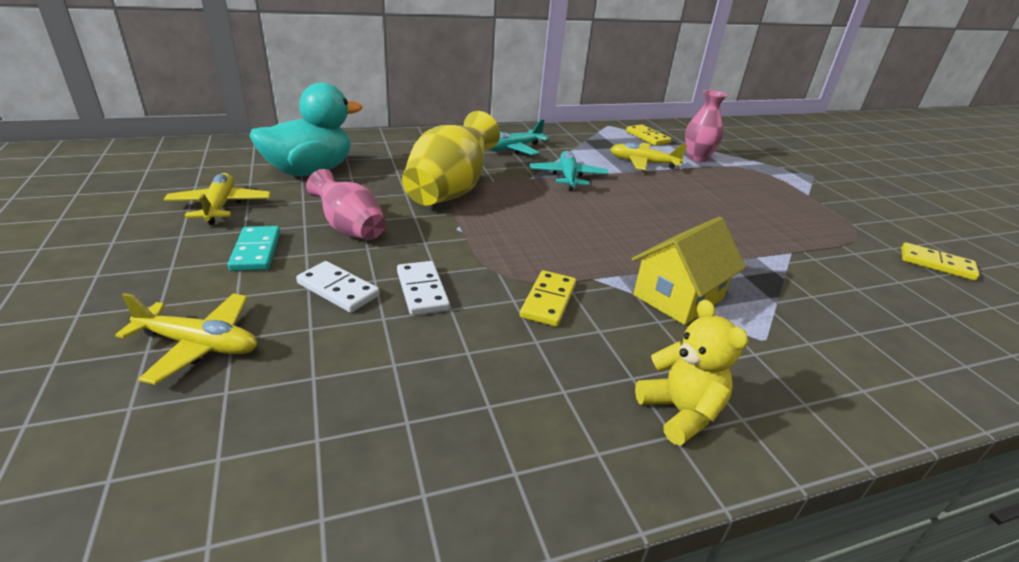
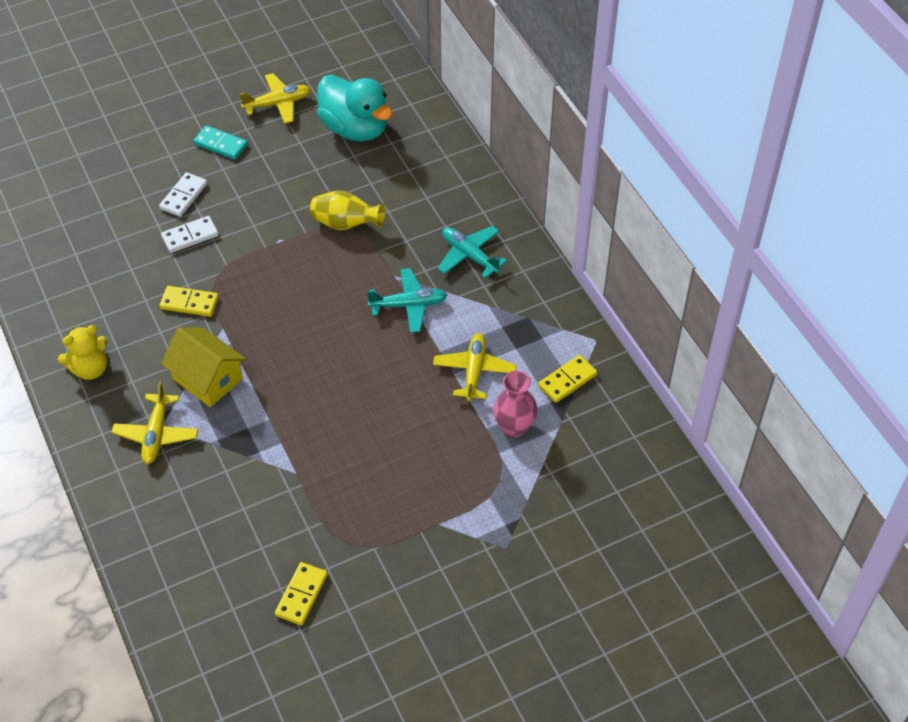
camera: 85 degrees right, 20 degrees up
(199, 345) = (123, 158): yellow plane -> yellow plane (156, 434)
(256, 251) = (220, 144): turquoise domino -> turquoise domino turned 45 degrees clockwise
(350, 229) = (262, 180): pink vase -> none
(450, 191) = (346, 224): yellow vase -> yellow vase, size x0.64

